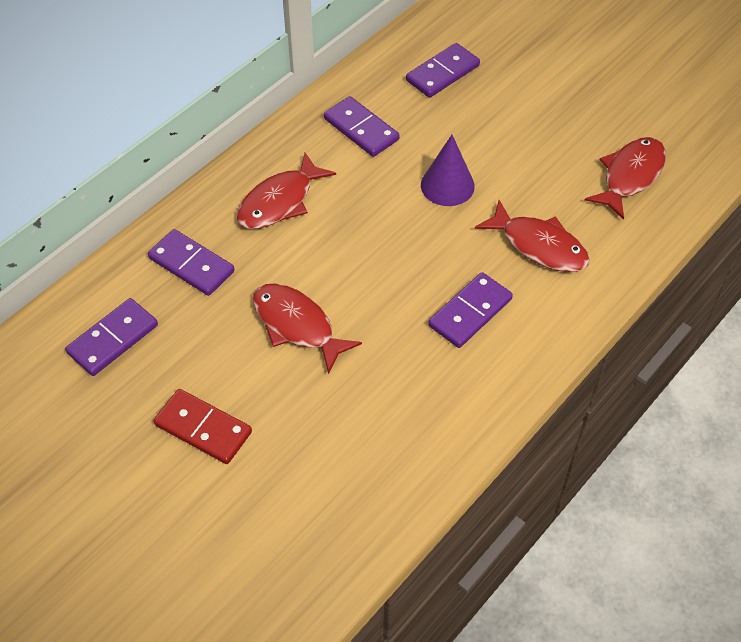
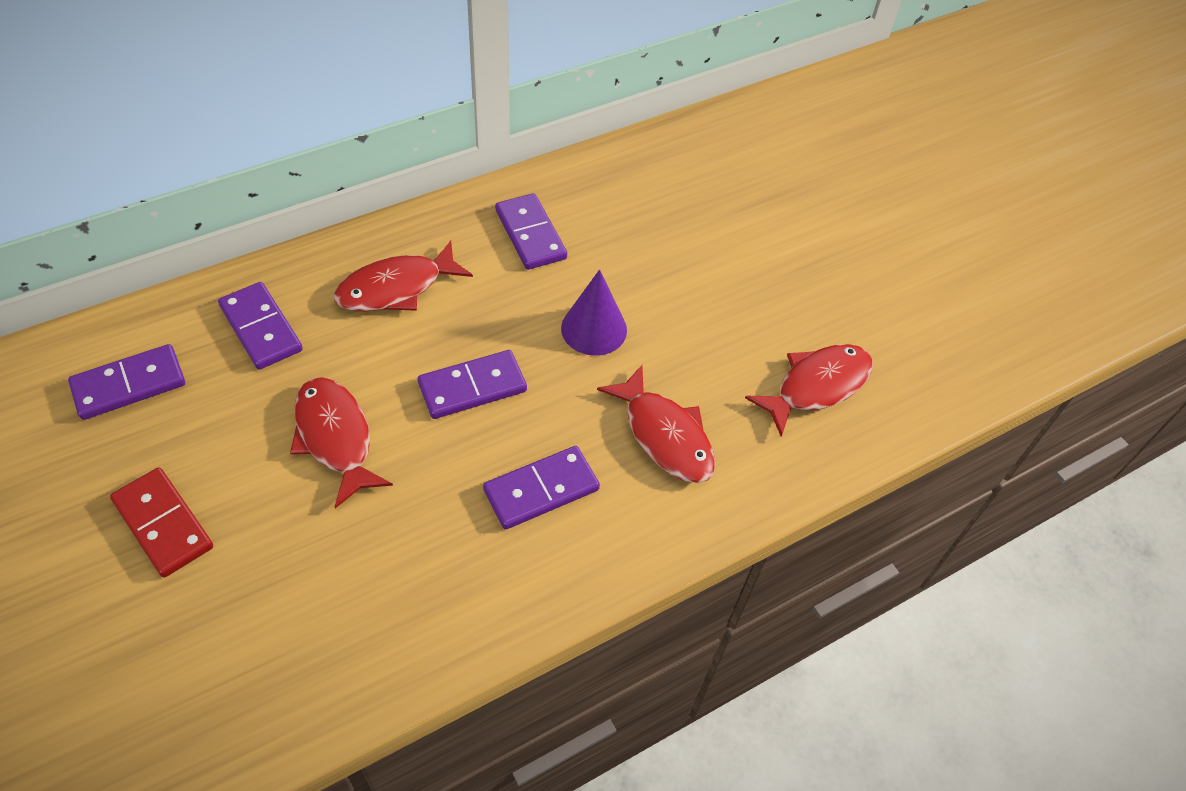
camera: 15 degrees right, 0 degrees up
(442, 73) = (655, 199): purple domino -> purple domino (472, 387)

